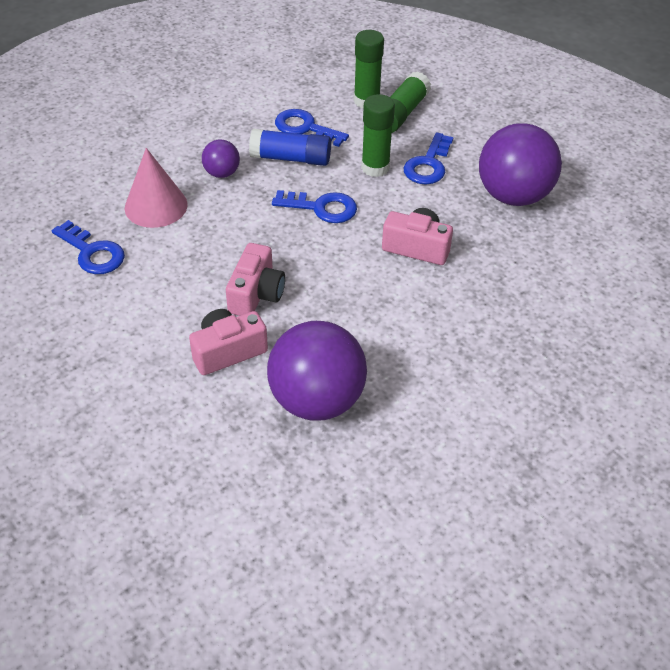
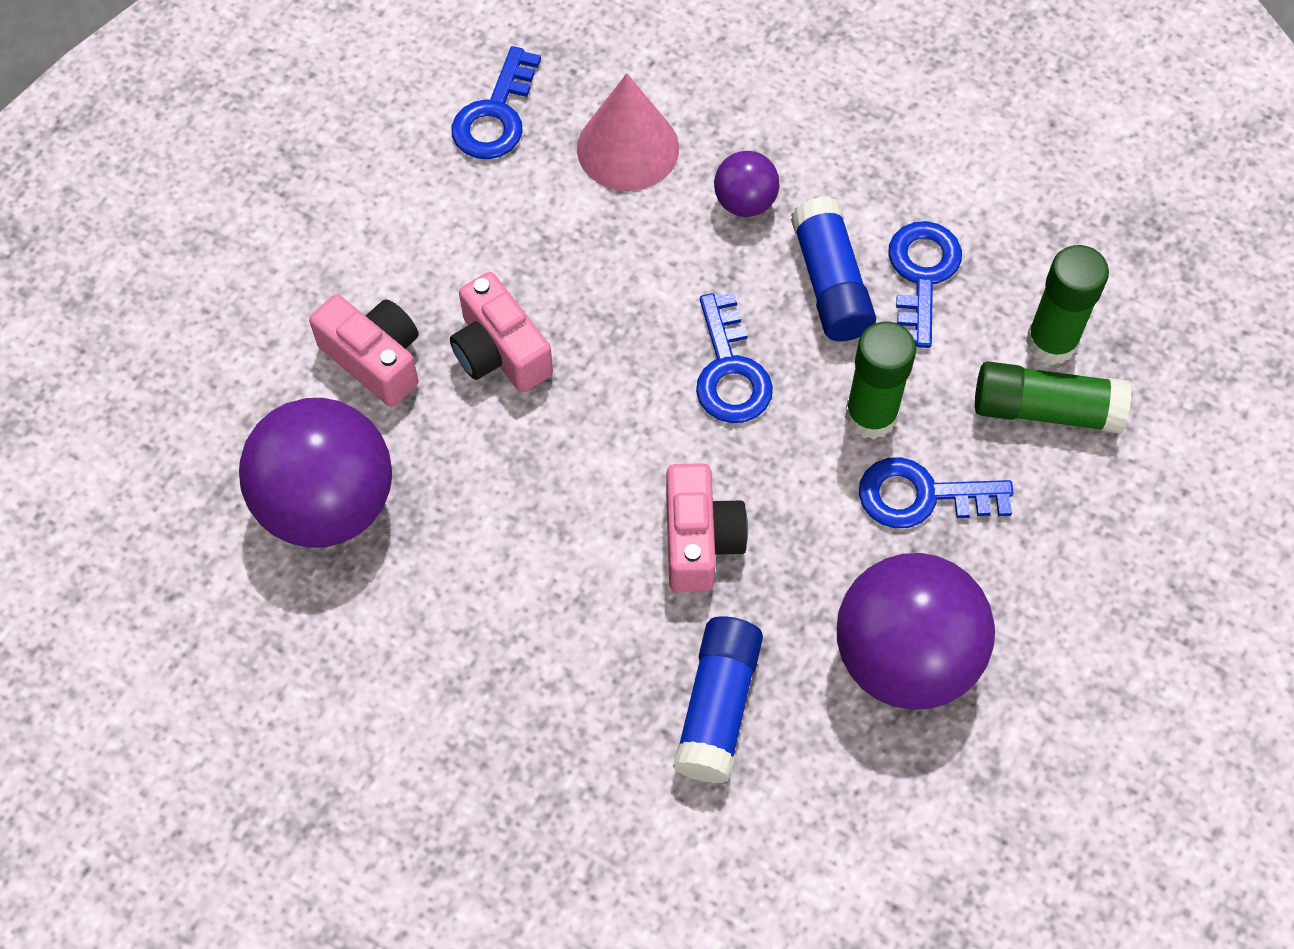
camera: 70 degrees right, 15 degrees up
(256, 294) = (500, 352): pink camera -> pink camera turned 60 degrees clockwise
(516, 268) = (718, 707): none -> blue glue stick

